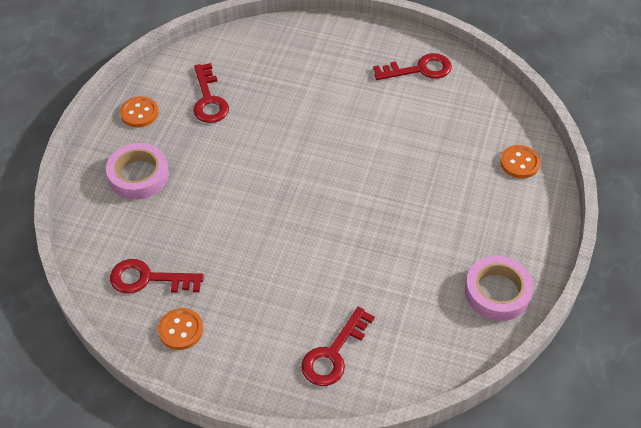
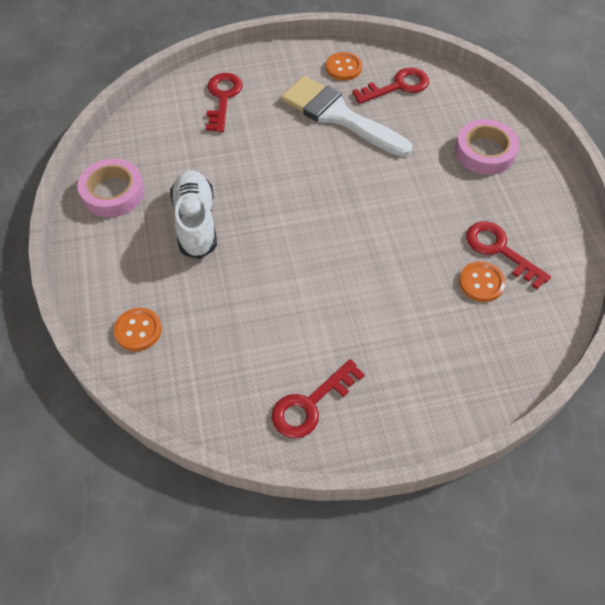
camera: 150 degrees right, 5 degrees up
(139, 113) = (546, 205): orange button -> orange button (481, 283)
(233, 273) = (338, 116): none -> white brush
(433, 227) = (196, 222): none -> white shoe

